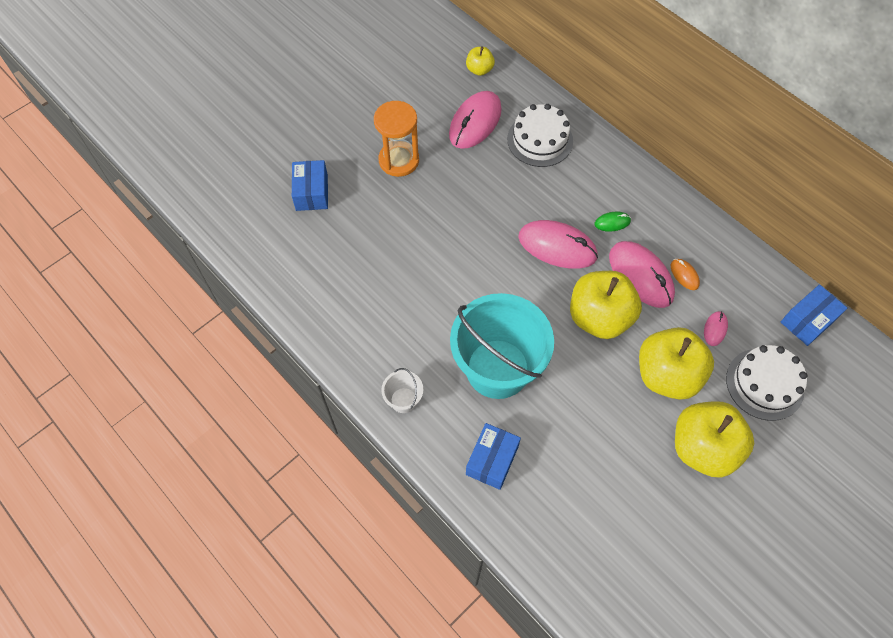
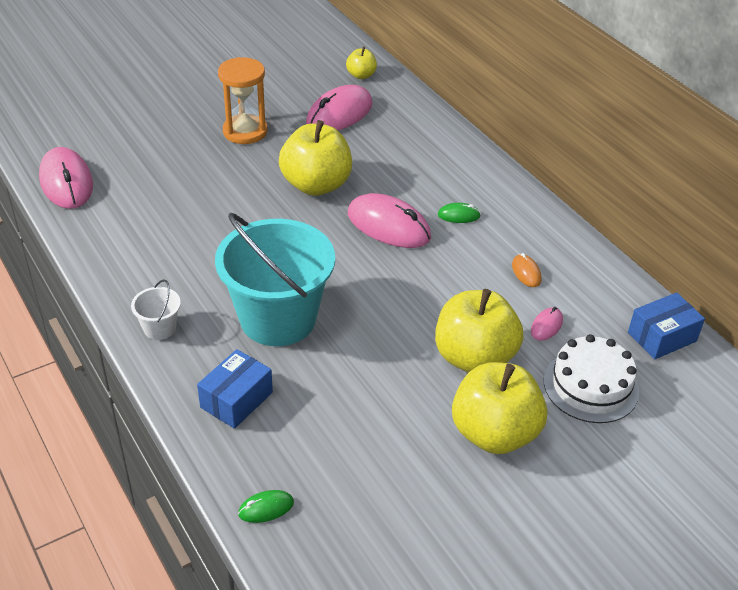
camera: 10 degrees right, 20 degrees down
(312, 192) = (142, 143): blue box -> none
(540, 140) = (404, 137): white cake -> none
(550, 560) = (266, 508): none -> green mouse
(599, 317) = (413, 293): yellow apple -> yellow apple (316, 185)
(640, 276) = (475, 265): pink mouse -> pink mouse (66, 182)

